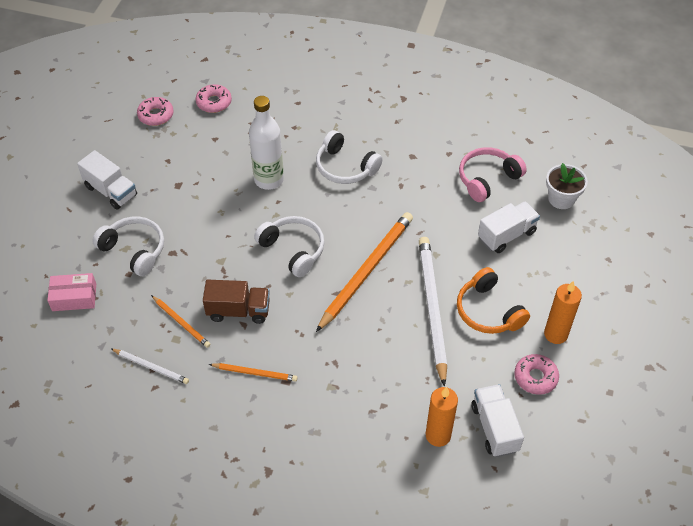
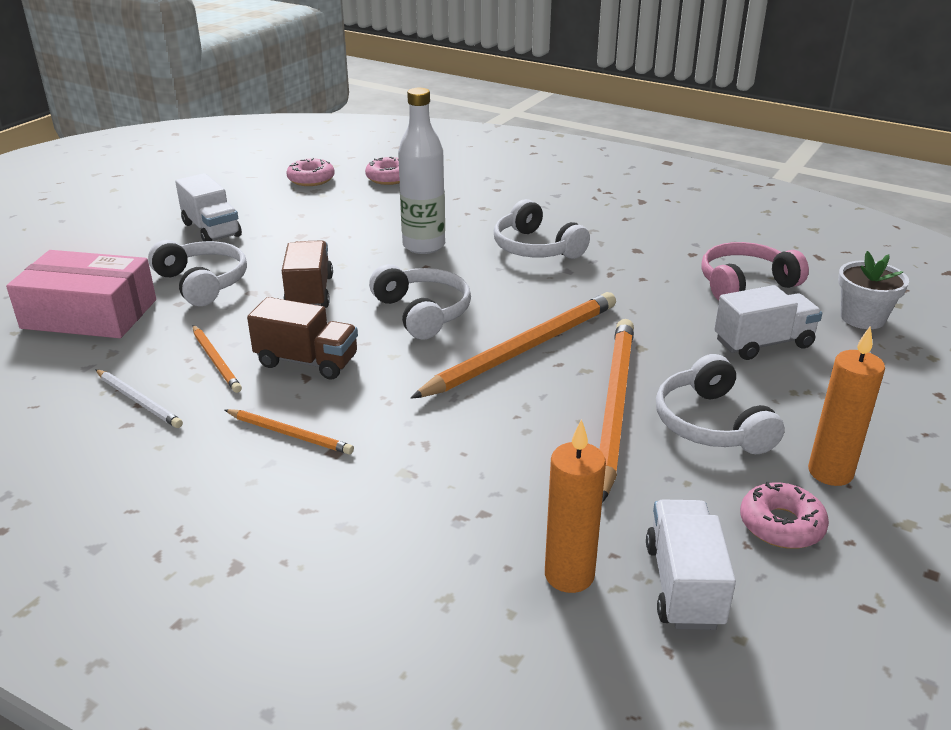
camera: 15 degrees right, 20 degrees down
(74, 297) = (89, 314): pink box -> pink box, size x1.73
(211, 245) = (309, 293): none -> brown truck
(432, 309) = (614, 406): white pencil -> orange pencil
(488, 311) = (711, 424): orange headphones -> white headphones

